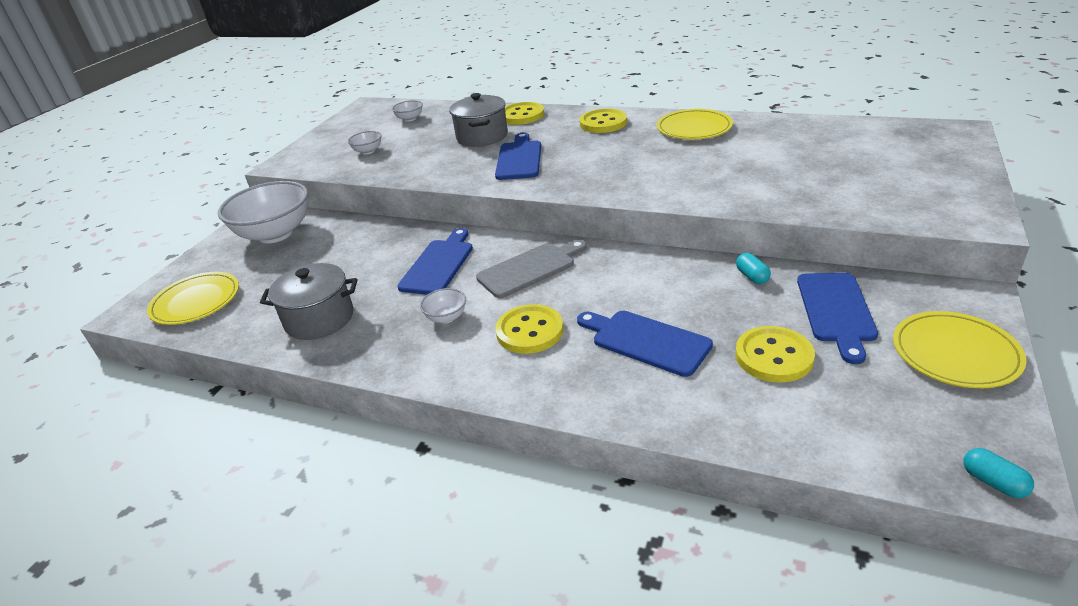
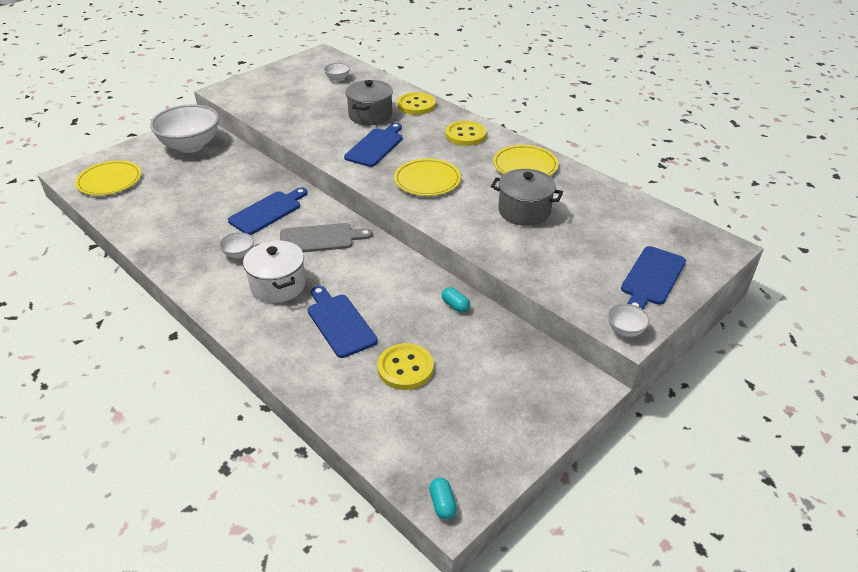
camera: 20 degrees right, 5 degrees up
(319, 319) = (167, 223): grey pot -> grey pot (524, 211)
(368, 151) = (285, 100): white bowl -> white bowl (625, 330)
(529, 331) = (278, 285): yellow button -> white pot
(752, 276) = (455, 305): turquoise capsule -> turquoise capsule turned 45 degrees counterclockwise
(836, 311) = (481, 355): blue cutting board -> blue cutting board (652, 278)
(955, 353) = (522, 418): yellow plate -> yellow plate (427, 180)

